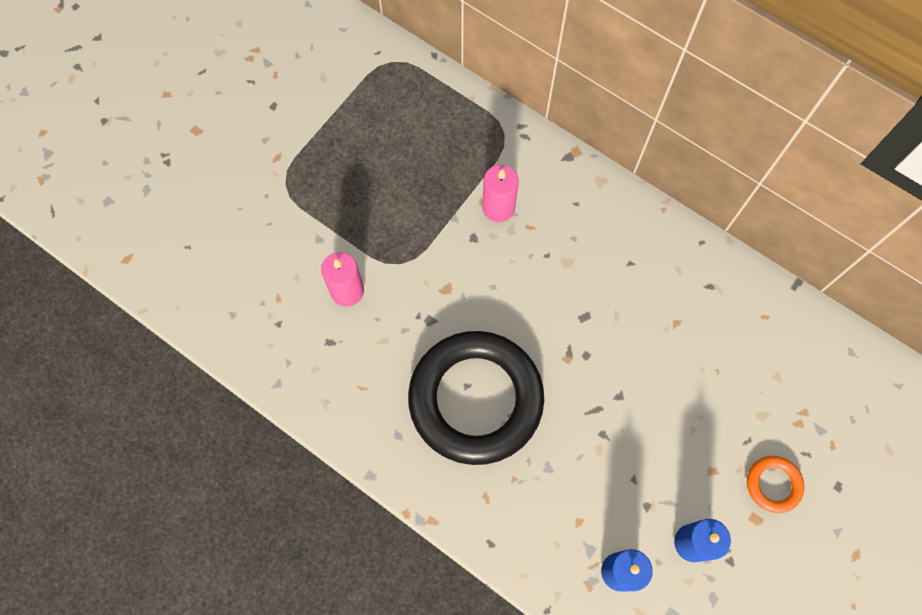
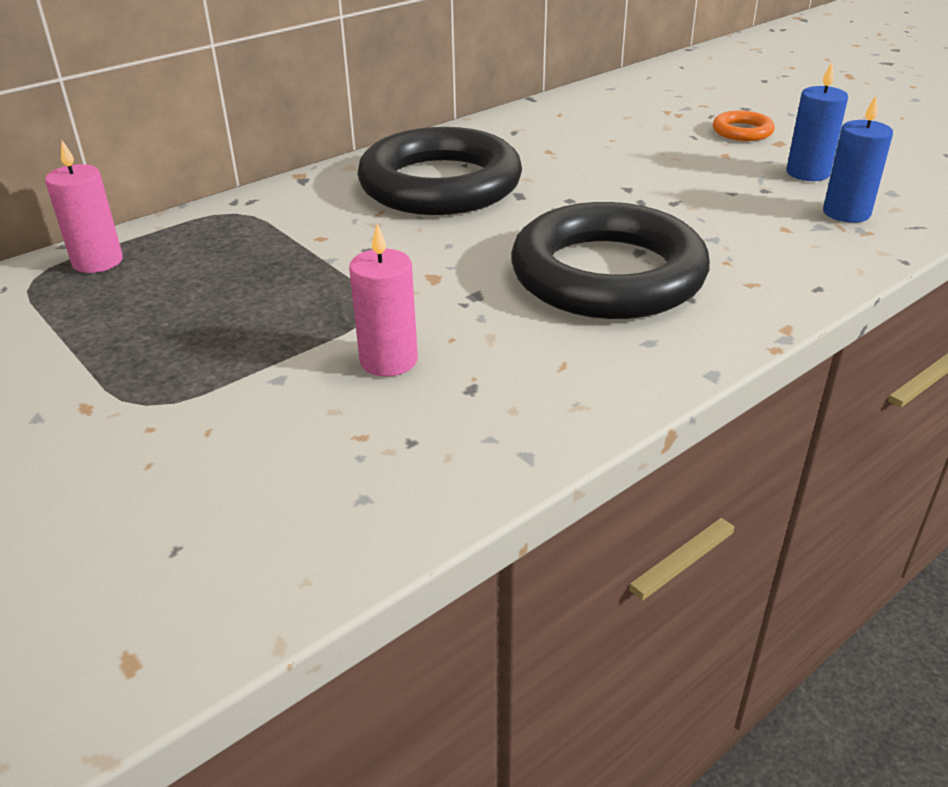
camera: 75 degrees left, 35 degrees down
(498, 207) = (337, 228): pink candle -> pink candle (97, 262)
(587, 255) = (440, 184): none -> black ring

